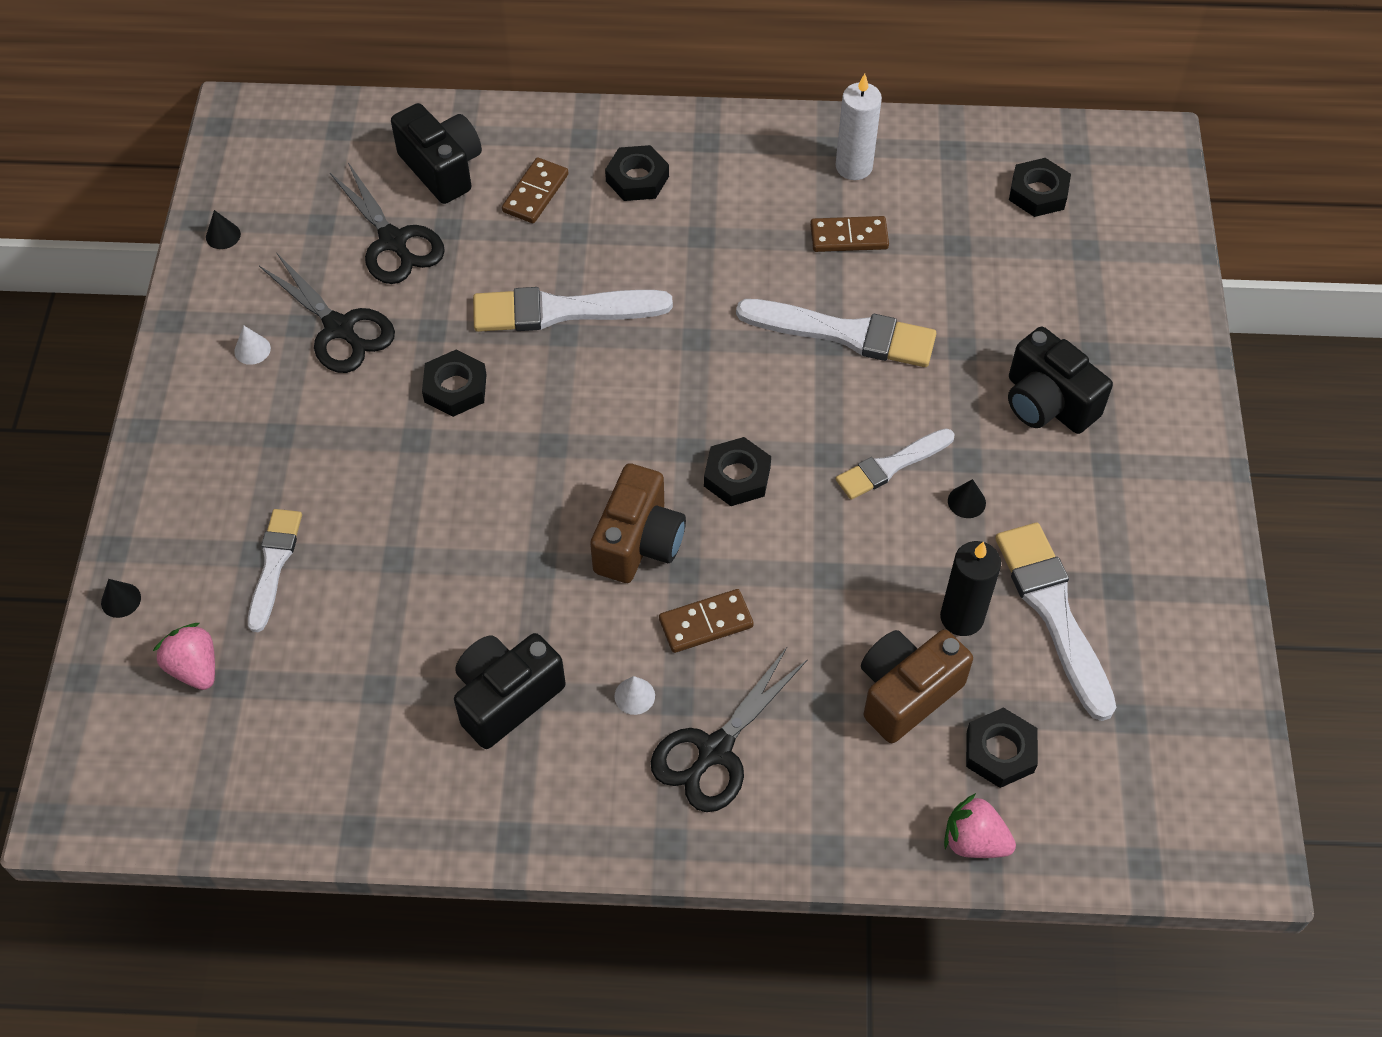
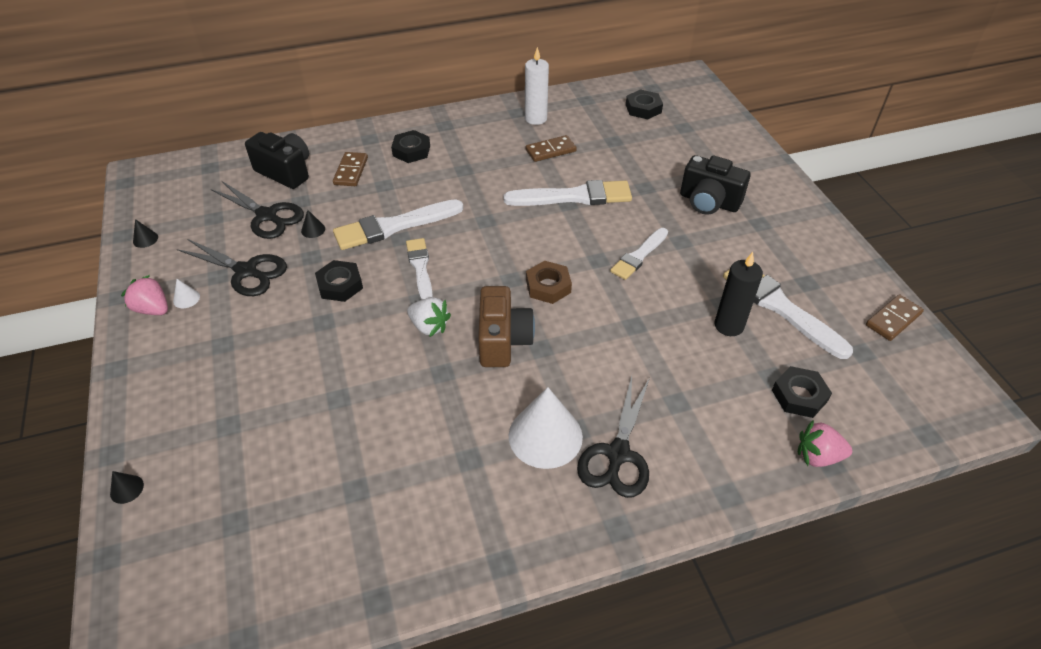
camera: 20 degrees left, 10 degrees down
(194, 668) = (202, 520): pink strawberry -> pink strawberry (153, 309)
(274, 564) = (245, 428): white brush -> white brush (420, 268)
(506, 698) = (455, 466): black camera -> none
(550, 490) = (429, 326): none -> white strawberry
(634, 696) = (545, 436): white cone -> white cone, size x2.46
(706, 623) = (571, 376): brown domino -> brown domino (893, 319)
(737, 476) = (548, 286): black nut -> brown nut
(906, 693) = (721, 379): brown camera -> none
(966, 502) = (694, 263): black cone -> black cone (313, 230)

